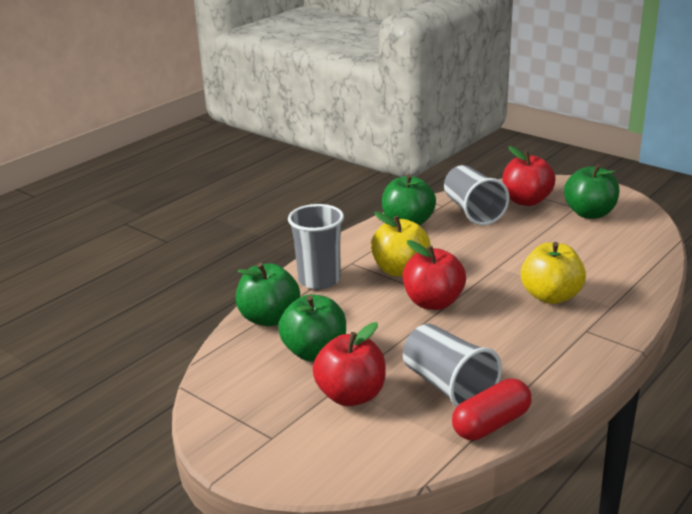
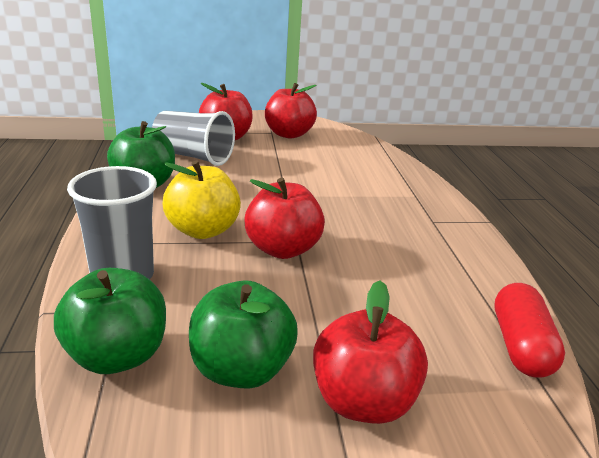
camera: 50 degrees left, 0 degrees up
(448, 386) = (429, 329): grey cup -> none
(551, 296) = (365, 204): yellow apple -> none
(589, 213) = (289, 134): green apple -> red apple

